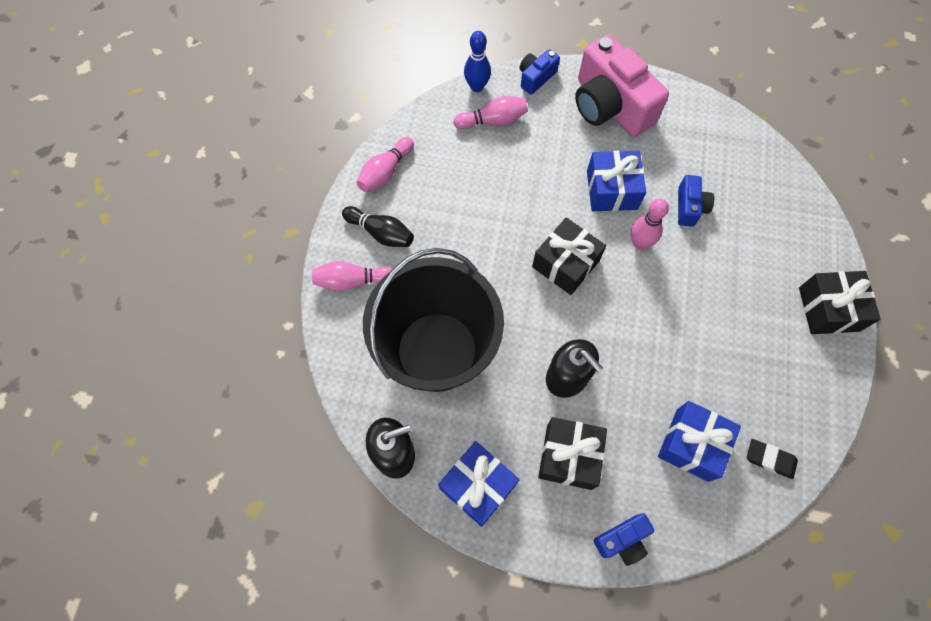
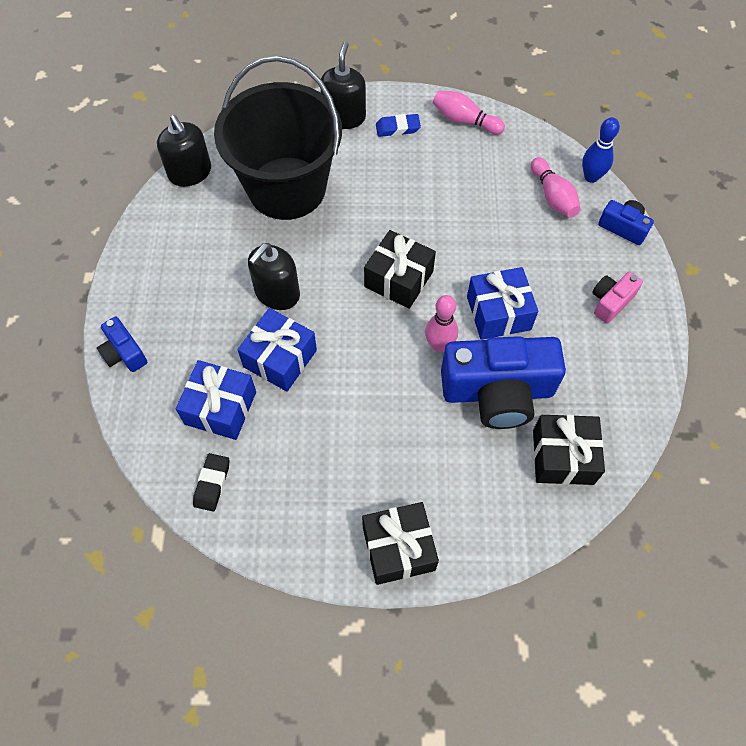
camera: 80 degrees right, 5 degrees down
(352, 281) = (344, 117): pink bowling pin -> black soap dispenser
(381, 233) = (397, 128): black bowling pin -> blue eraser
(478, 486) = (166, 236): blue gift -> blue gift (280, 358)
(569, 456) = (198, 302): black gift -> black gift (563, 457)
(610, 106) = (610, 302): pink camera -> pink camera, size x0.47
(689, 207) = (497, 392): blue camera -> blue camera, size x2.12

